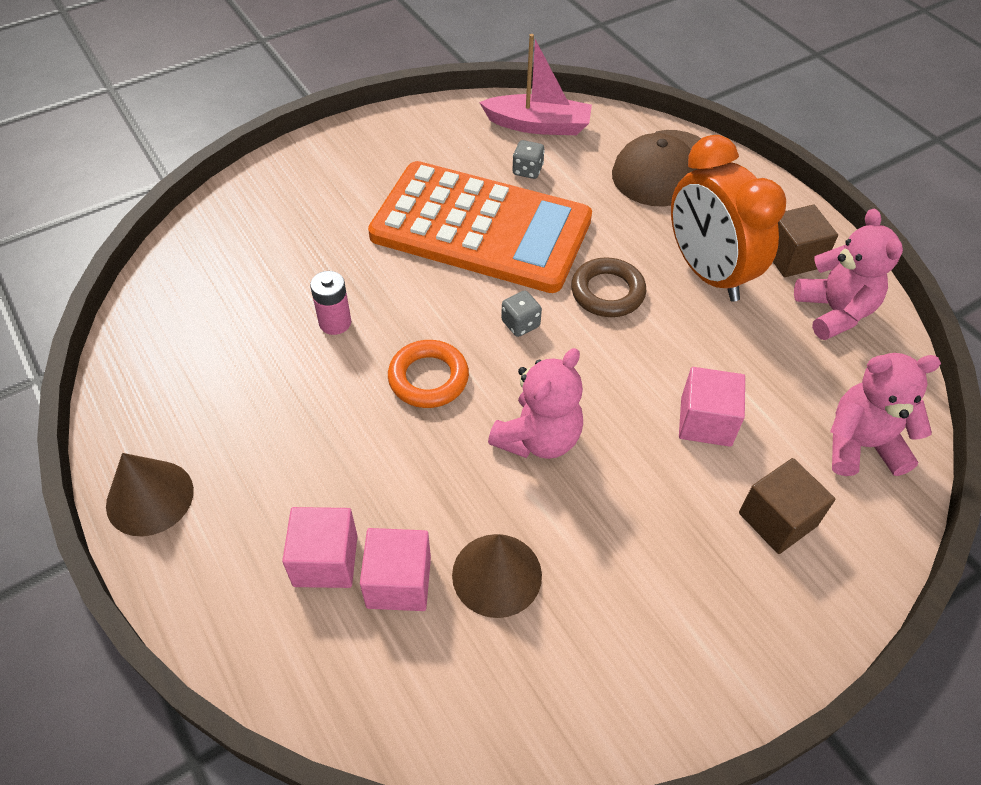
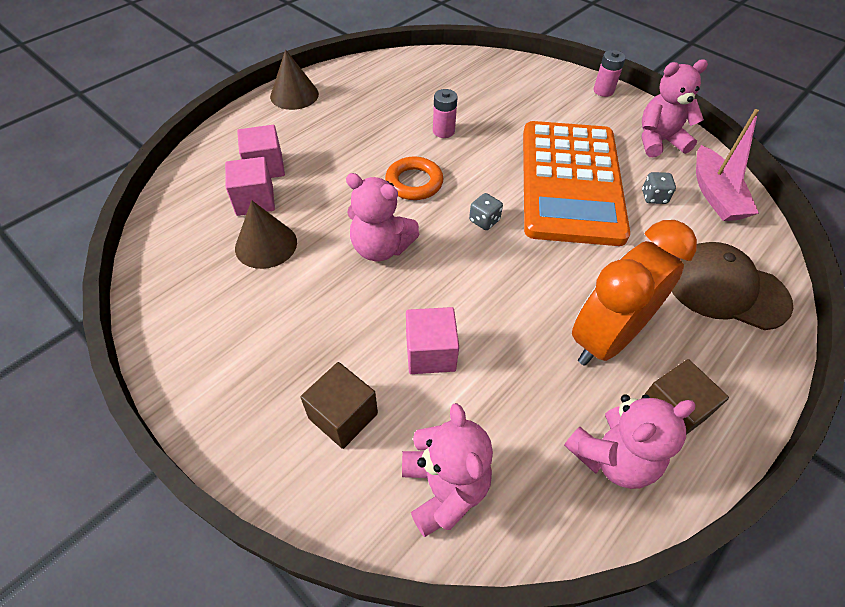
camera: 75 degrees right, 0 degrees up
(325, 145) = (603, 91): none -> pink battery
(440, 133) = (659, 141): none -> pink teddy bear
(607, 292) = (543, 268): brown ring -> none

